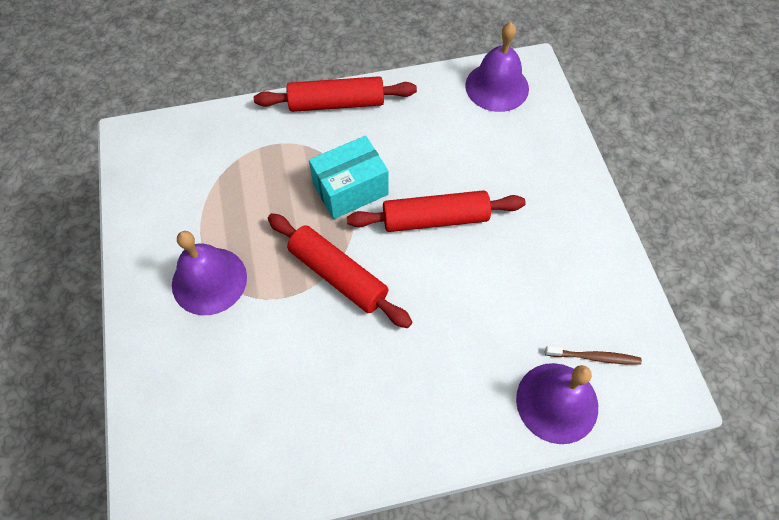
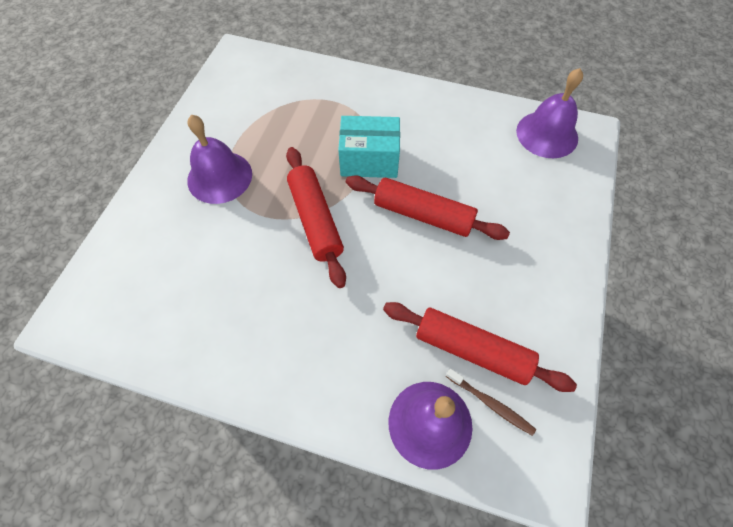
camera: 30 degrees right, 0 degrees up
(336, 103) = (402, 91): red rolling pin -> red rolling pin (472, 350)

